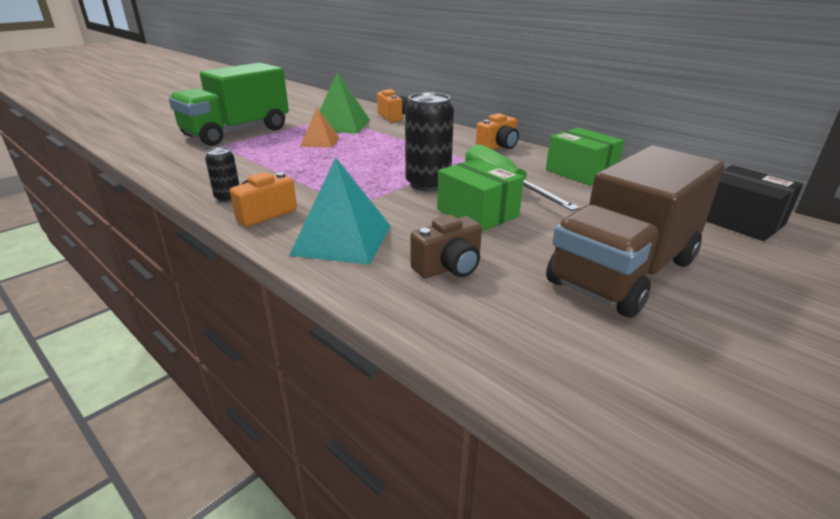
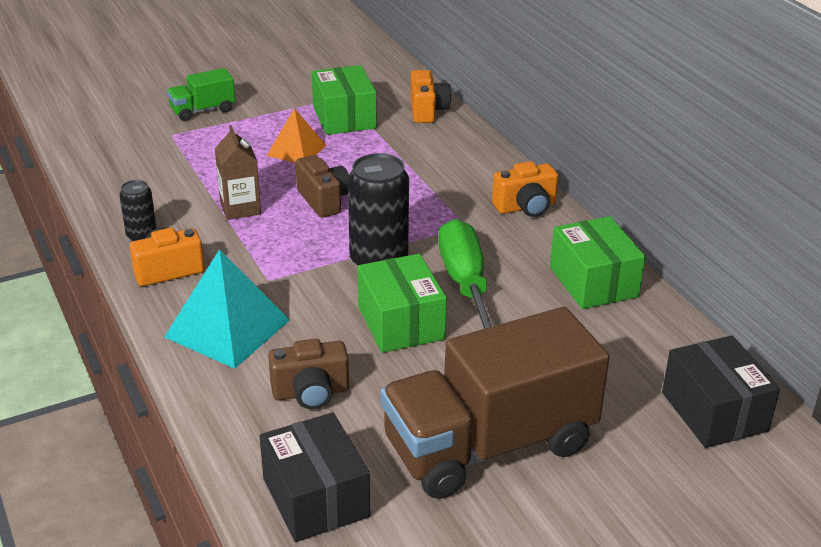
camera: 20 degrees right, 5 degrees up
(237, 132) = (203, 110): green truck -> green truck, size x0.45
(300, 173) = (240, 208): none -> brown carton
(341, 125) = (344, 117): green pyramid -> green box
(360, 161) = (324, 200): none -> brown camera
(526, 344) = (316, 497): none -> black box

